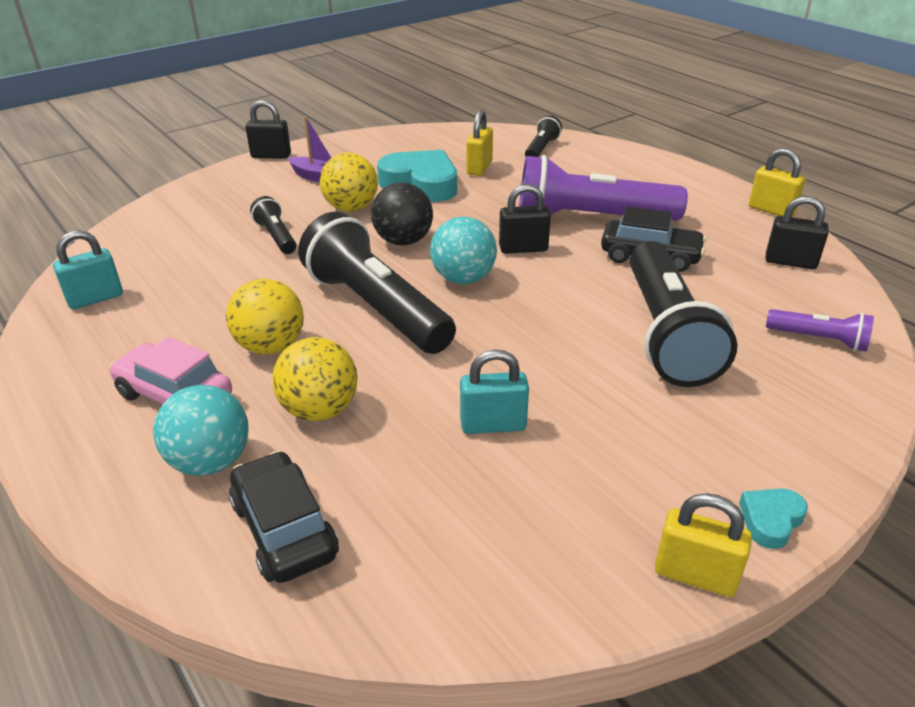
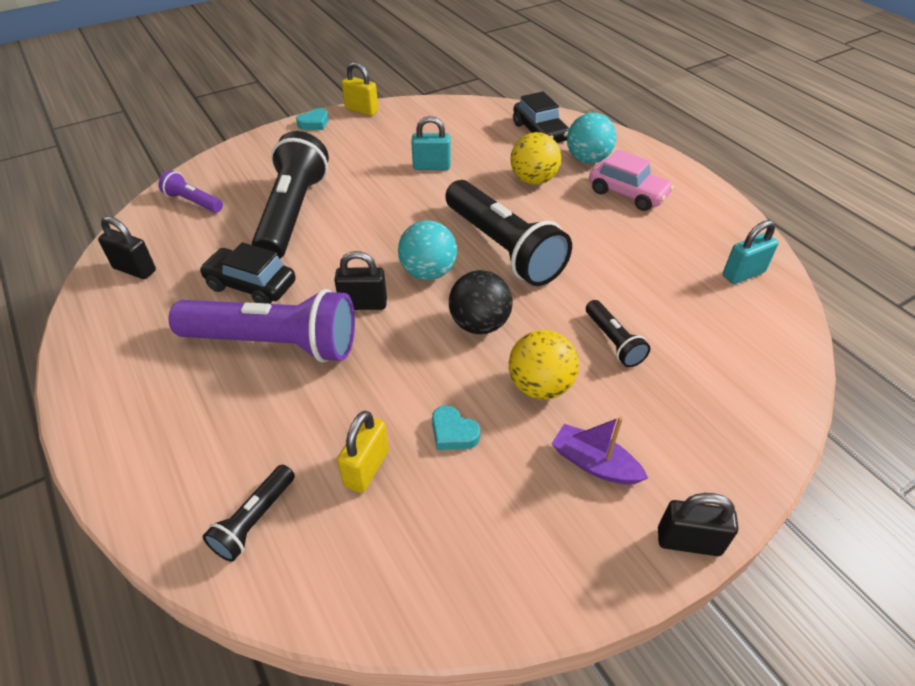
camera: 175 degrees left, 10 degrees up
(271, 346) = (577, 222): yellow ball -> none
(421, 184) = (453, 433): turquoise heart -> turquoise heart, size x0.47
(771, 210) = (73, 341): yellow padlock -> none

